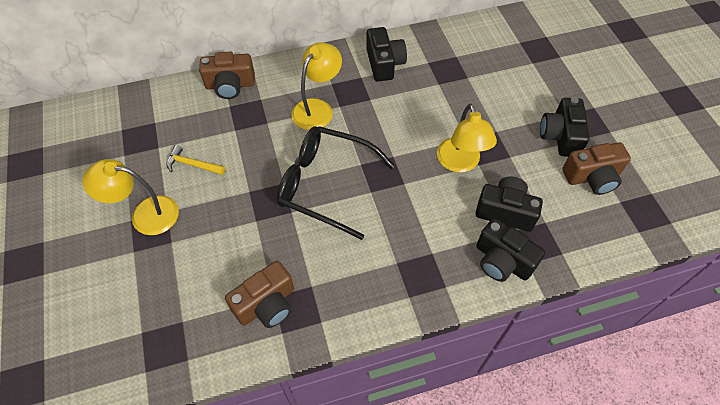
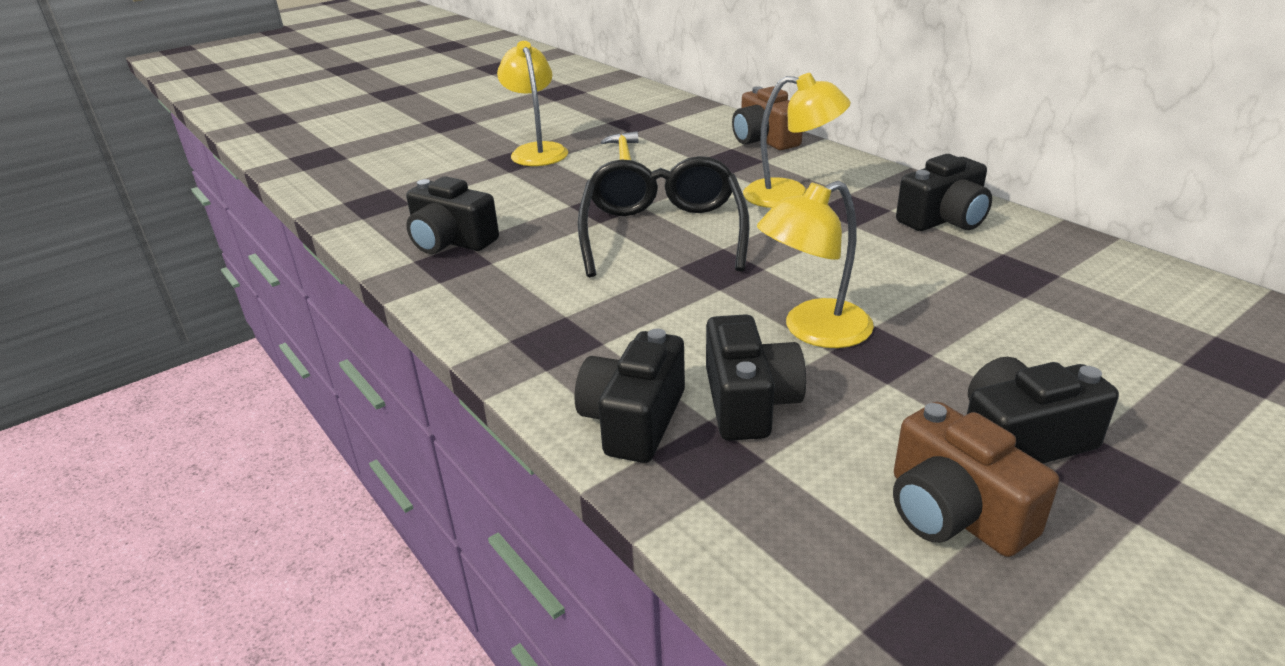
camera: 70 degrees right, 25 degrees down
(266, 304) = (451, 241): brown camera -> black camera

